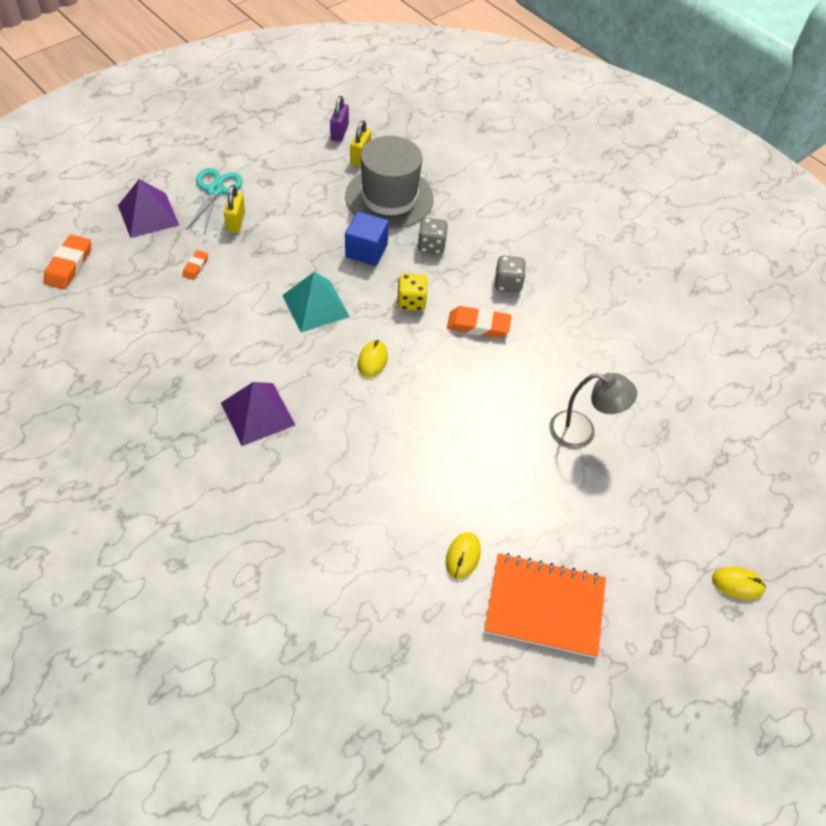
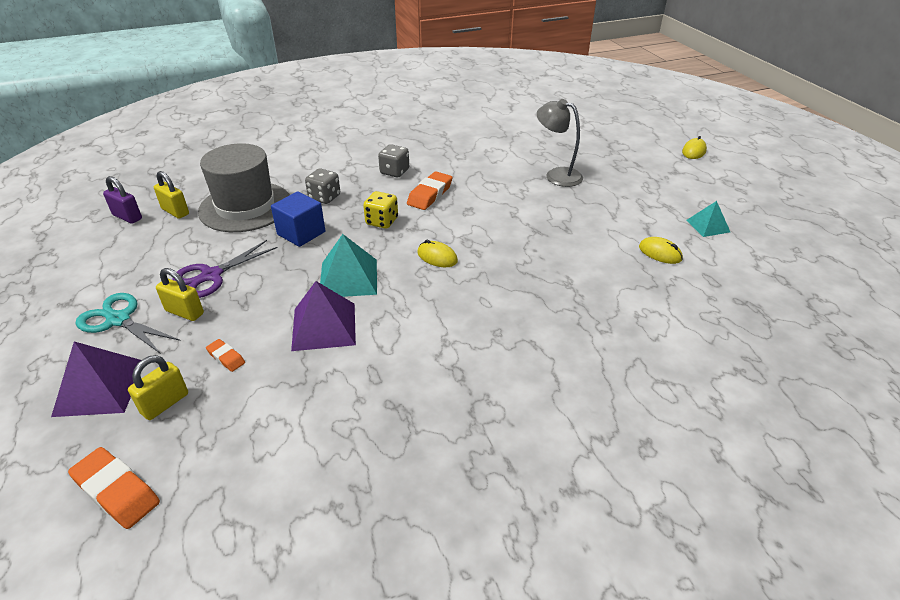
camera: 65 degrees left, 15 degrees down
(143, 254) = (165, 403): none -> yellow padlock
(257, 413) = (467, 345): purple pyramid -> purple pyramid (324, 326)
(284, 218) = (211, 275): none -> purple scissors
(544, 606) = (708, 226): orange notebook -> turquoise pyramid
(582, 432) = (556, 175): grey lamp -> grey lamp turned 90 degrees counterclockwise

